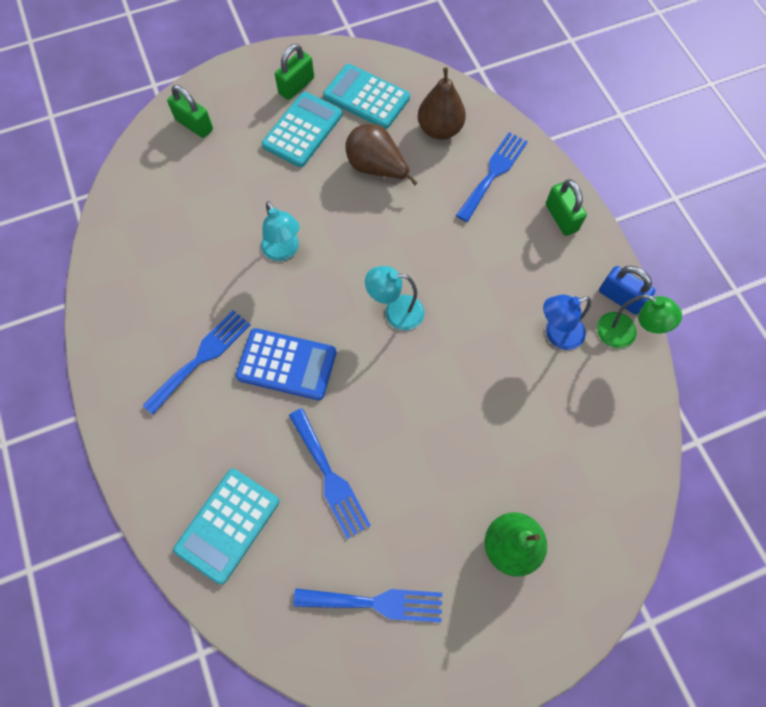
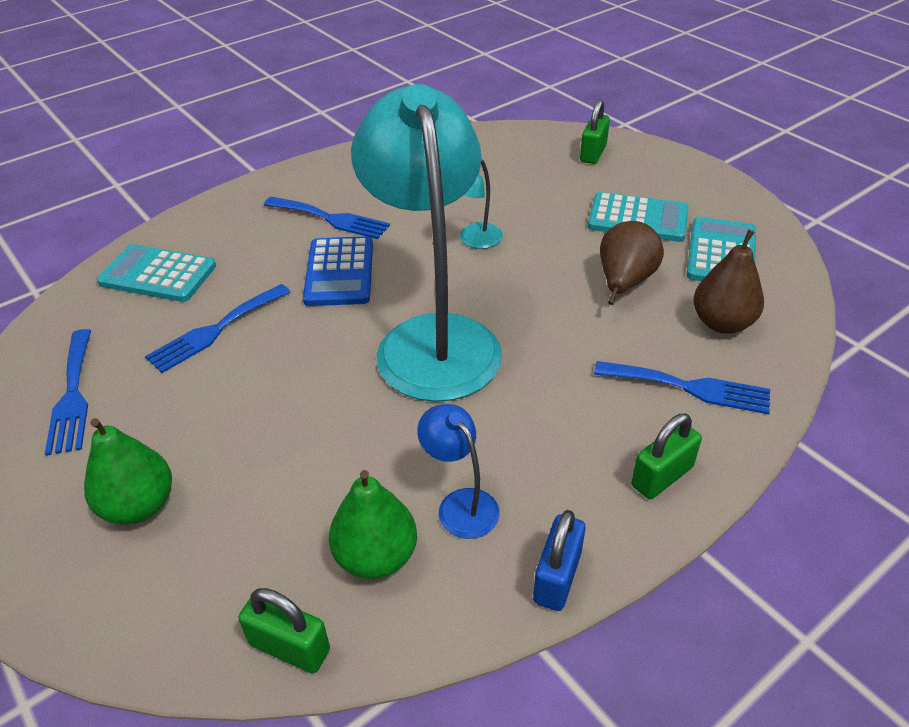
camera: 75 degrees right, 25 degrees down
(296, 86) = (693, 202): green padlock -> green padlock (289, 647)
(395, 312) = (433, 338): turquoise lamp -> turquoise lamp, size x2.46
(586, 393) = (376, 557): none -> green pear
(624, 334) = (492, 593): green lamp -> none

